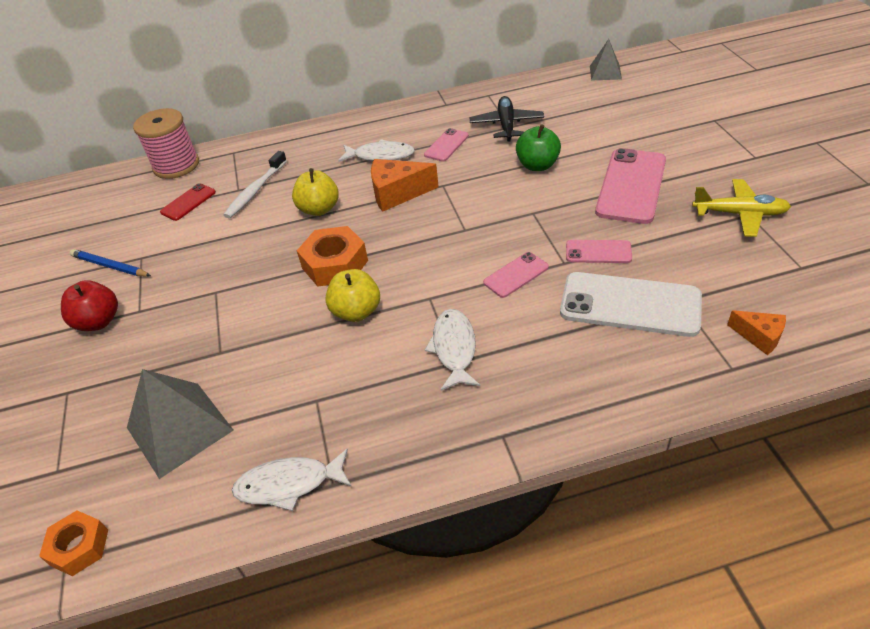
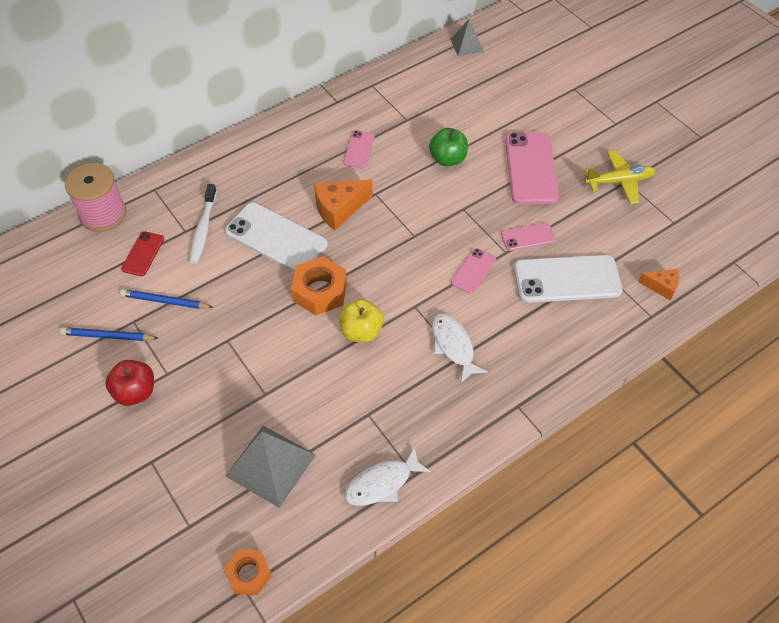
camera: 25 degrees left, 10 degrees up
(181, 245) = (165, 301): none -> blue pencil
(319, 209) = (276, 238): yellow apple -> white phone
(380, 156) = (303, 170): white fish -> none
(506, 125) = (403, 118): black plane -> none

